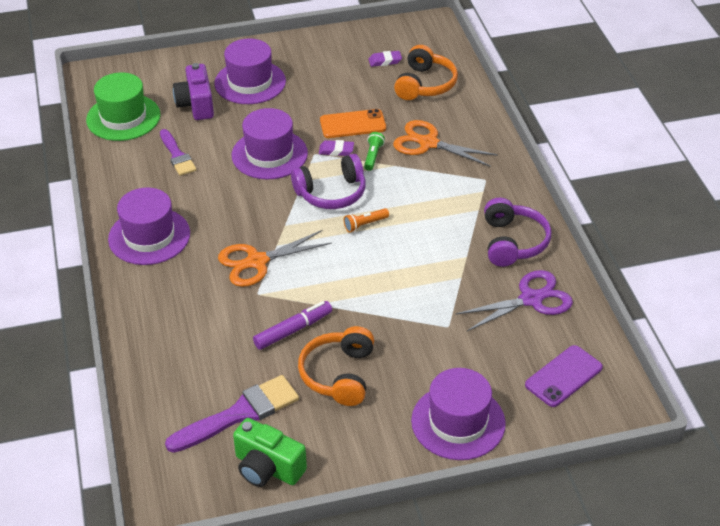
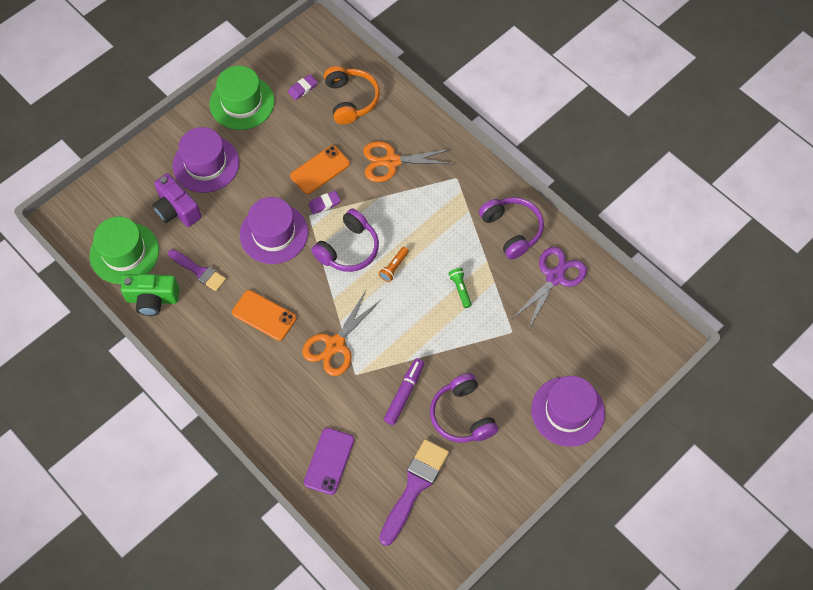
camera: 30 degrees left, 20 degrees up
(149, 236) = (234, 363): purple hat -> none
(208, 211) = (264, 315): none -> orange phone
(267, 468) = (463, 520): green camera -> green camera (152, 299)
(319, 52) = (242, 103): none -> green hat
(339, 375) = (462, 415): orange headphones -> purple headphones
(373, 156) = (357, 196): green flashlight -> green flashlight (460, 289)
(563, 376) = (615, 334): purple phone -> purple phone (329, 461)

